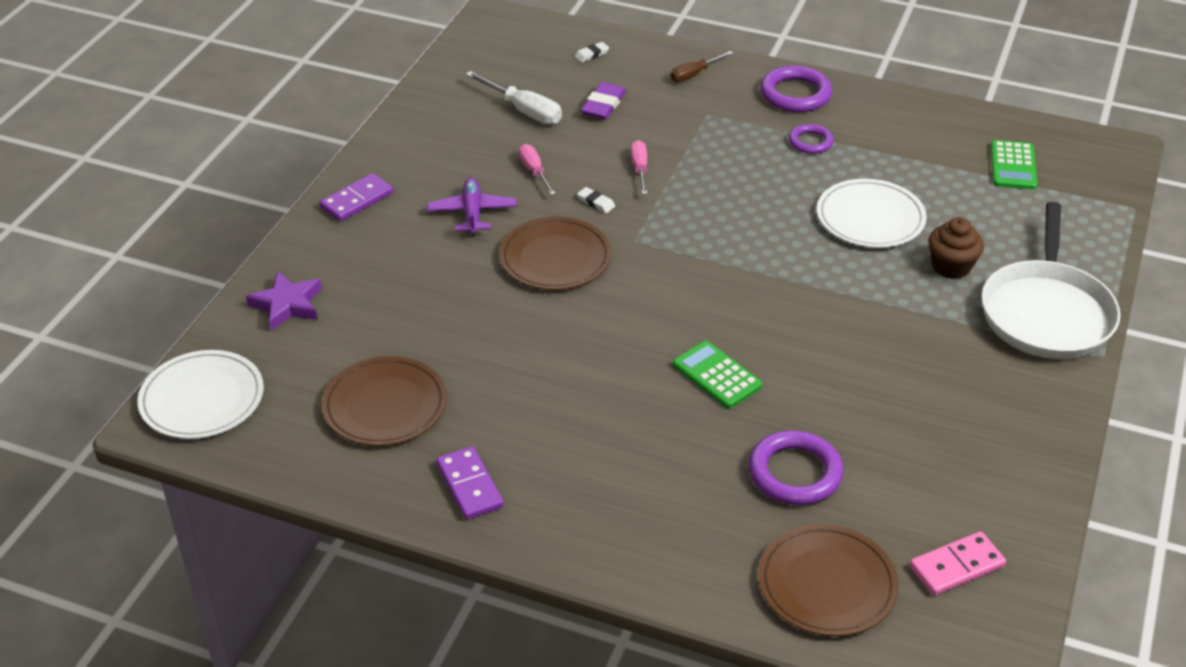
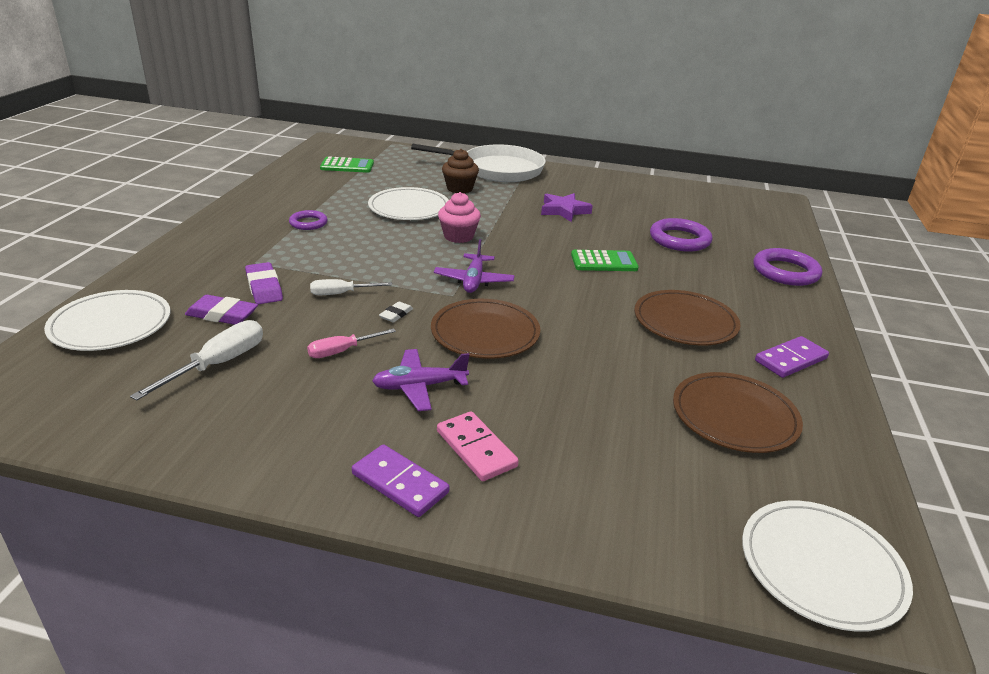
camera: 100 degrees left, 10 degrees down
(287, 305) = (623, 516): purple star -> purple star (564, 210)
(591, 54) = (111, 324): white eraser -> white plate
(639, 169) = (341, 294): pink screwdriver -> white screwdriver
(654, 123) = (264, 287): none -> purple eraser
(666, 259) = (474, 281): none -> purple plane
(694, 74) = (181, 268): brown screwdriver -> none
(717, 375) = (604, 262): green calculator -> green calculator turned 135 degrees counterclockwise
(785, 255) = (458, 236): none -> pink cupcake
(795, 94) = (234, 226): purple ring -> purple ring (785, 272)
(827, 584) = (759, 234): brown plate -> brown plate (685, 322)
(957, 566) = (716, 203): pink domino -> pink domino (476, 449)

